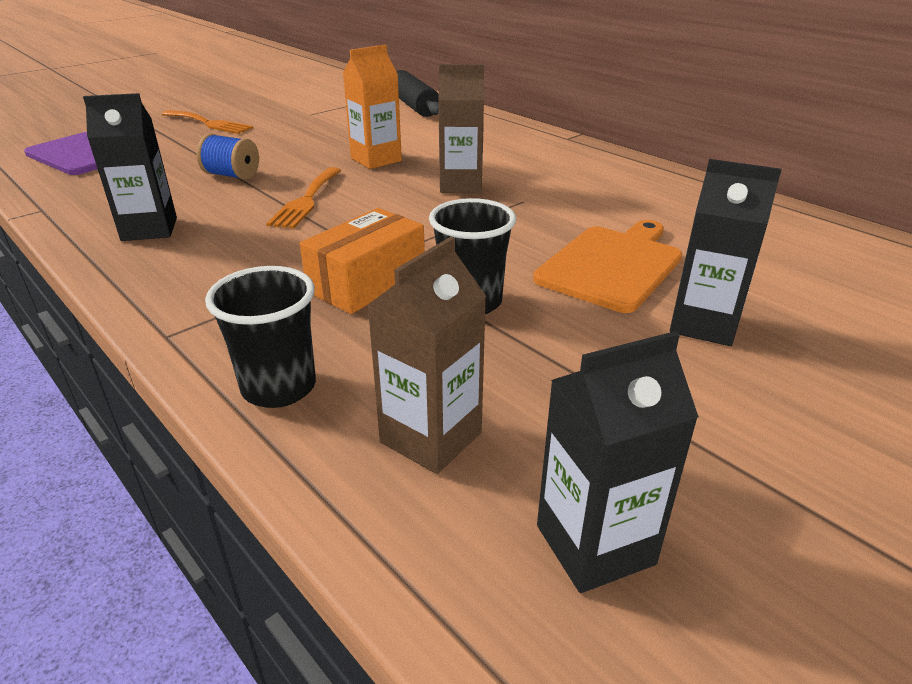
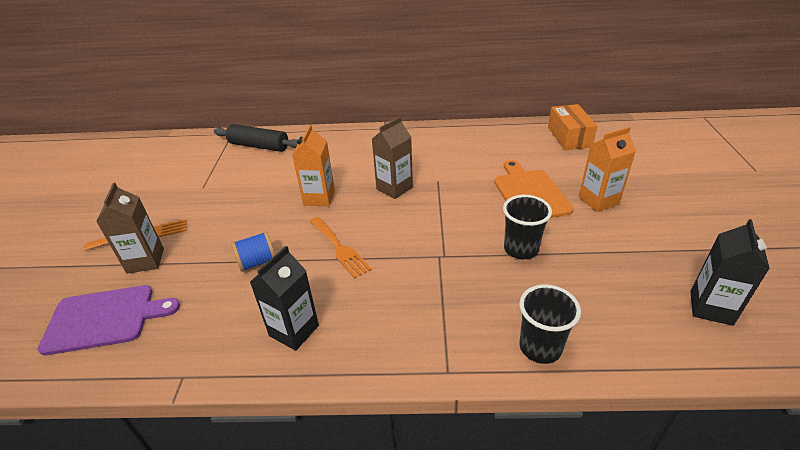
camera: 45 degrees left, 5 degrees up
(367, 282) = (466, 272): orange box -> orange box (569, 137)
(431, 437) = (618, 316): brown carton -> brown carton (145, 261)
(703, 324) = (598, 200): black carton -> orange carton

